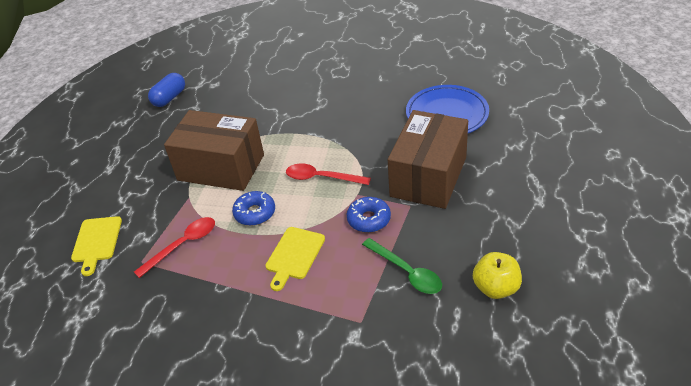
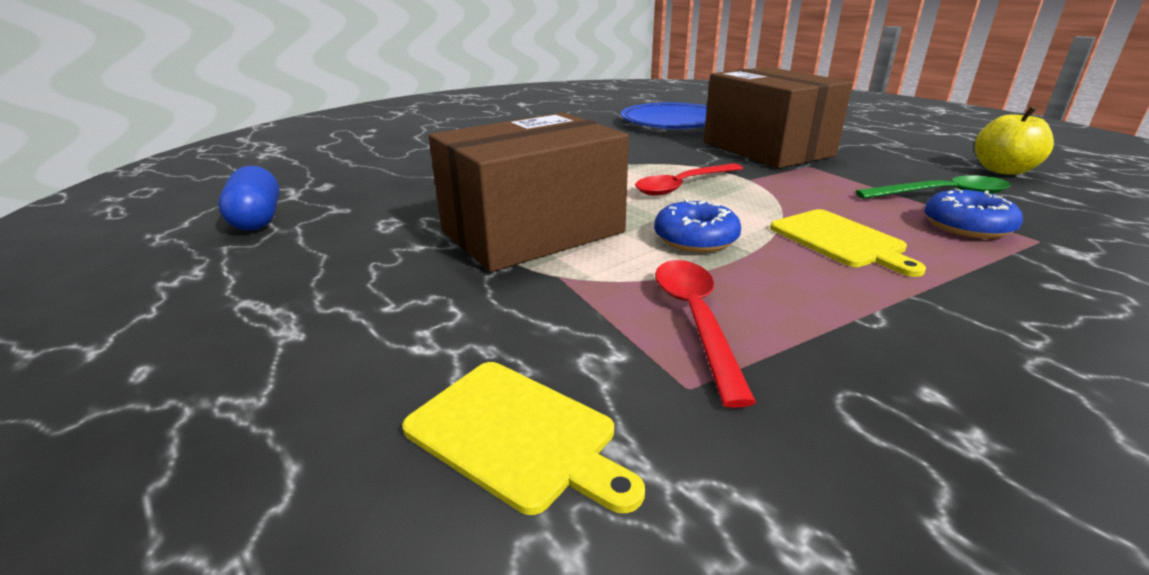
camera: 55 degrees left, 15 degrees down
(369, 219) = (810, 186): blue donut -> blue donut (967, 226)

